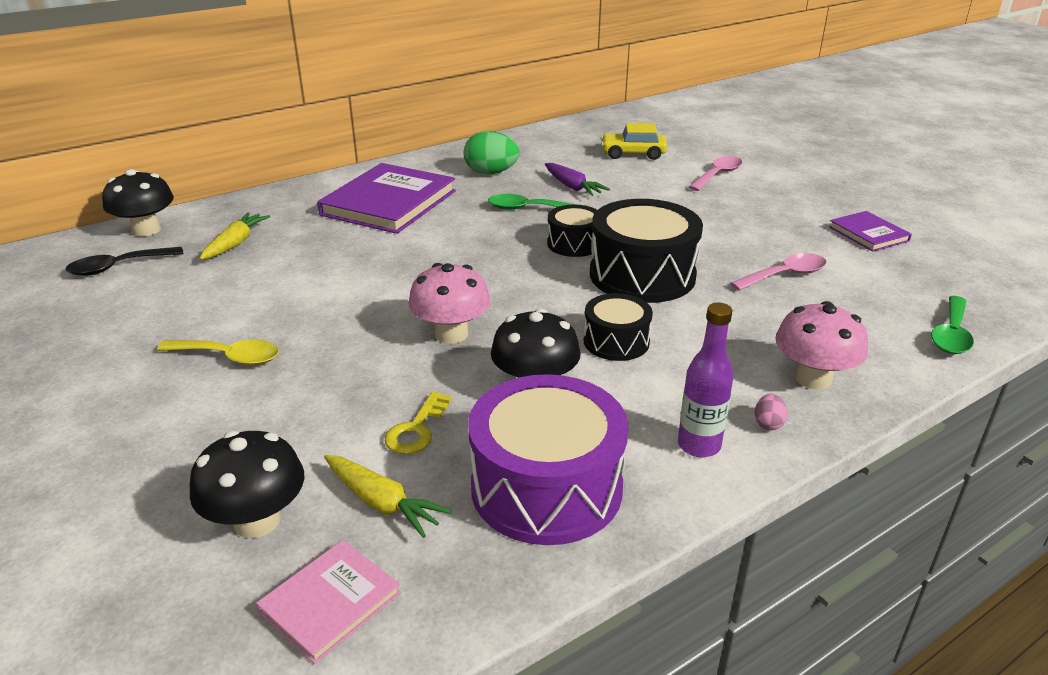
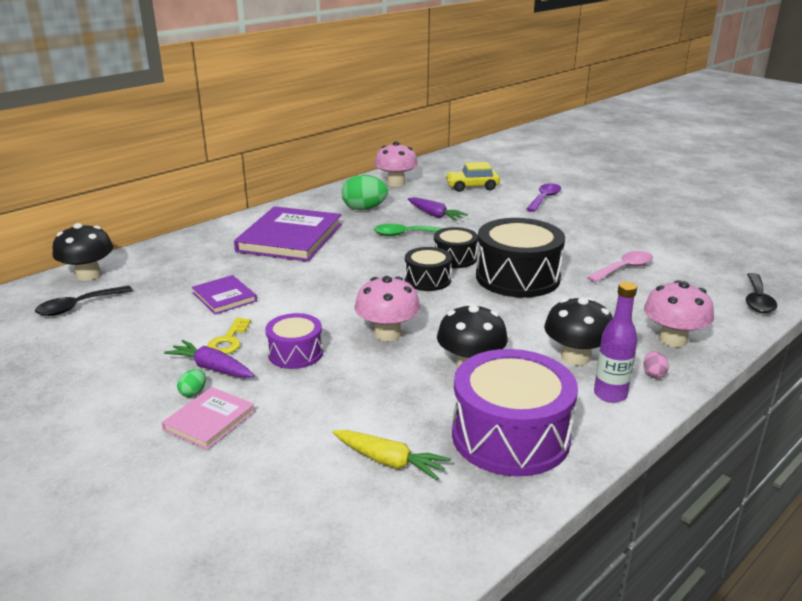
camera: 10 degrees left, 5 degrees down
(194, 386) = (193, 392): none -> green egg
(229, 357) = (212, 368): yellow spoon -> purple carrot
(235, 243) = (173, 279): yellow carrot -> none
(257, 521) = (295, 486): black mushroom -> black mushroom (575, 357)
(330, 602) = (382, 536): pink book -> pink book (209, 420)
(332, 348) = (295, 353): none -> purple drum
(416, 429) = (392, 406): yellow key -> yellow key (228, 340)
(542, 143) = (396, 183): none -> pink mushroom
(616, 341) = (518, 327): black drum -> black drum (427, 280)
(718, 175) = (544, 198): pink spoon -> purple spoon
(868, 234) = (673, 234): purple book -> purple book (224, 297)
(951, 334) = (757, 300): green spoon -> black spoon

